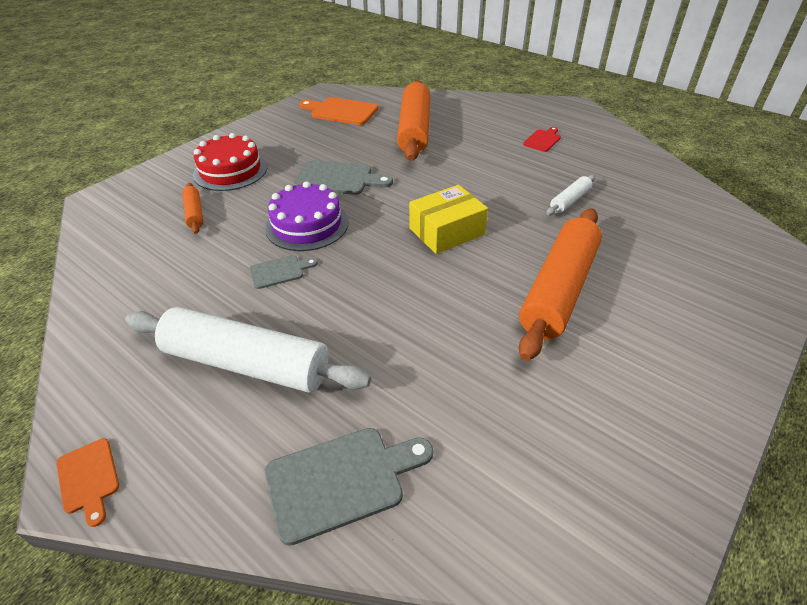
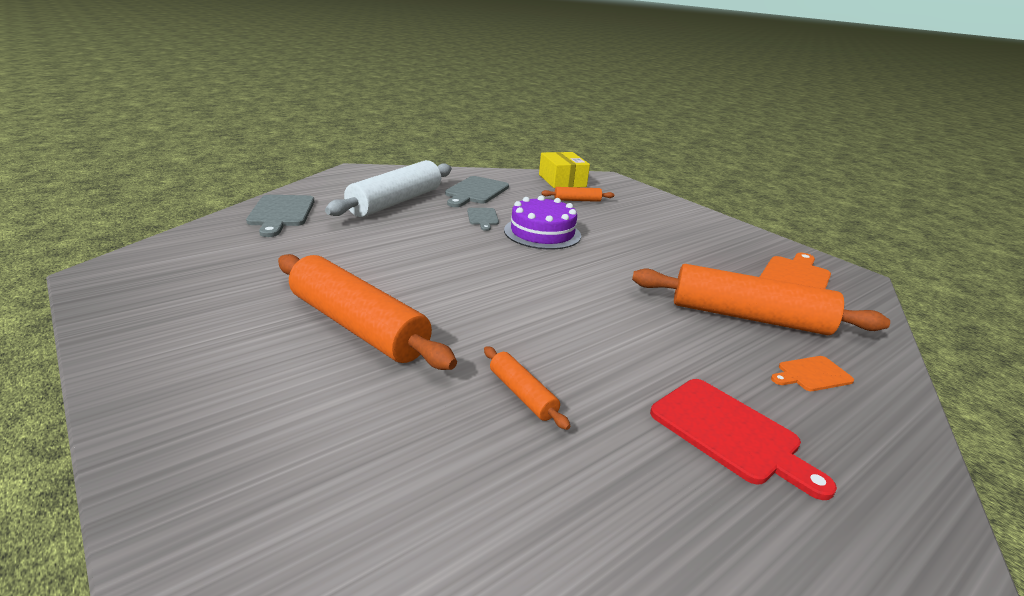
camera: 100 degrees right, 15 degrees down
(88, 478) = (354, 171): orange cutting board -> orange cutting board (811, 374)
(230, 171) = (644, 215): red cake -> none
(338, 178) = (621, 254): grey cutting board -> grey cutting board (475, 192)
(446, 231) = (497, 289): yellow box -> yellow box (562, 181)
(543, 140) = (730, 433): red cutting board -> red cutting board, size x1.76
(570, 201) = (522, 394): white rolling pin -> orange rolling pin

